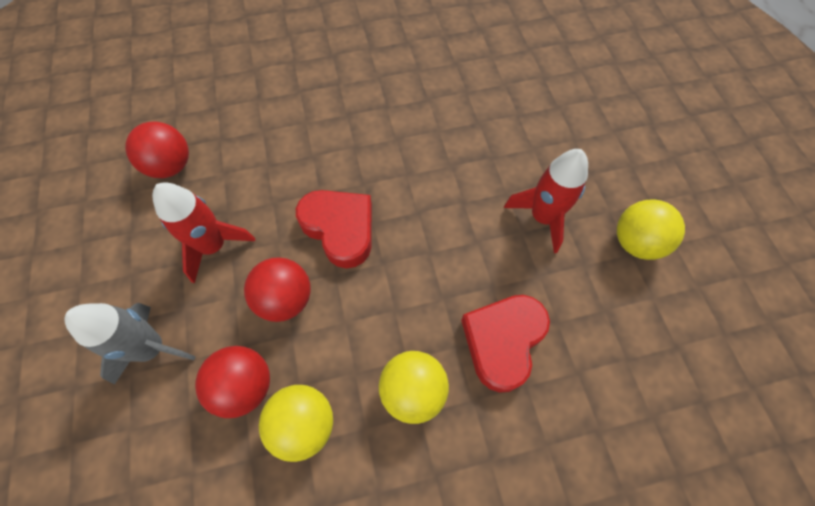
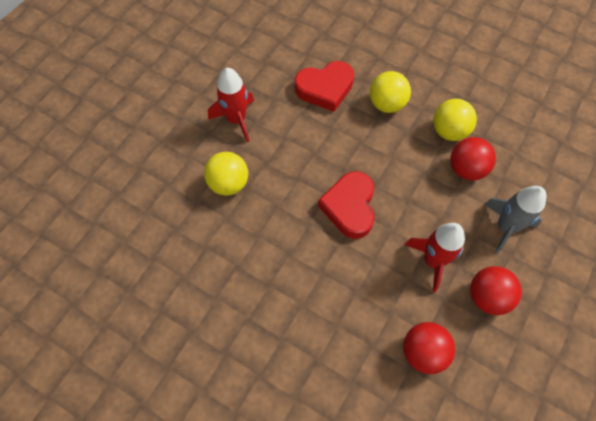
camera: 135 degrees left, 0 degrees up
(285, 299) = (413, 193): red ball -> red ball (487, 296)
(635, 242) = (210, 72): yellow ball -> yellow ball (228, 183)

